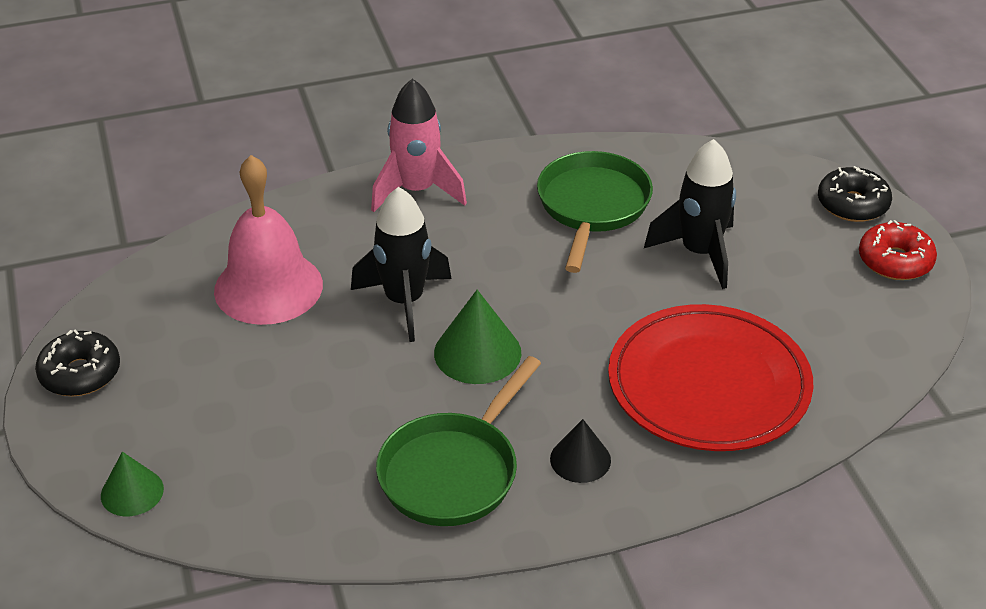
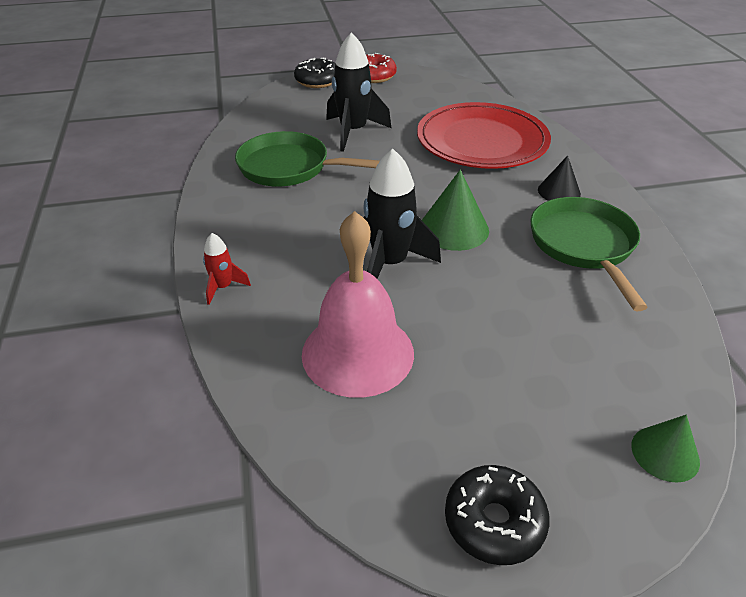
camera: 85 degrees left, 0 degrees up
(360, 191) = (223, 287): none -> red rocket
(417, 191) = (236, 252): pink rocket -> none
(453, 471) = (584, 246): green pan -> green pan turned 135 degrees counterclockwise

